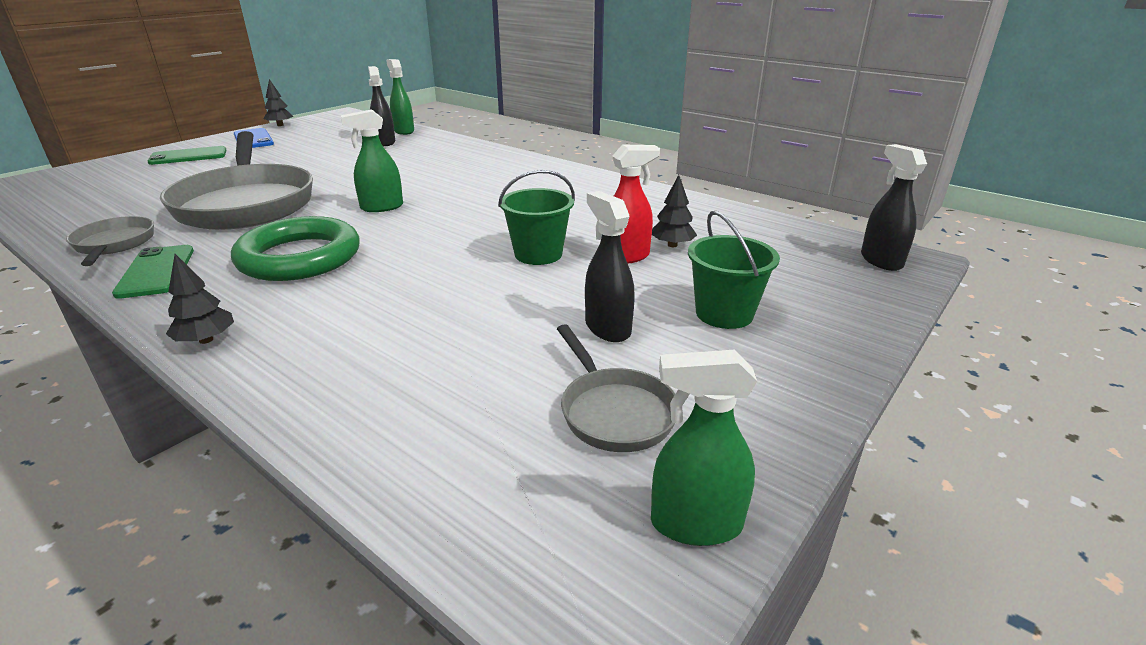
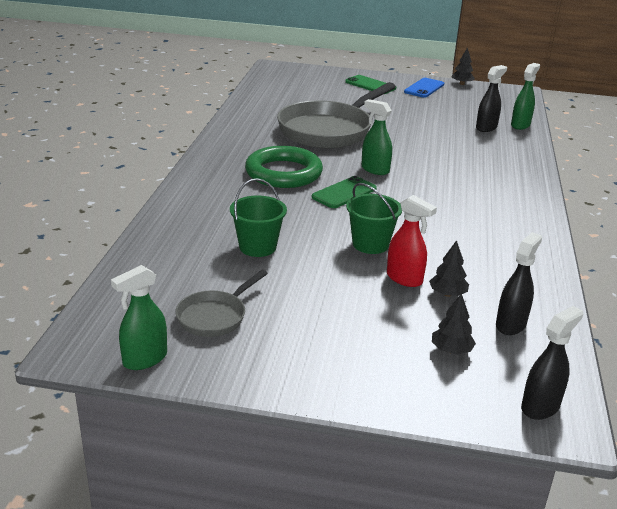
camera: 60 degrees right, 0 degrees up
(114, 245) = (246, 123): grey pan -> none
(156, 272) = (231, 146): green phone -> green phone (344, 193)
(206, 340) = (186, 186): black tree -> black tree (451, 350)
(607, 328) = (298, 294): black spray bottle -> black spray bottle (511, 324)
(695, 524) = (144, 359): green spray bottle -> green spray bottle turned 105 degrees counterclockwise
(724, 314) = (359, 336): green bucket -> green bucket (257, 247)

